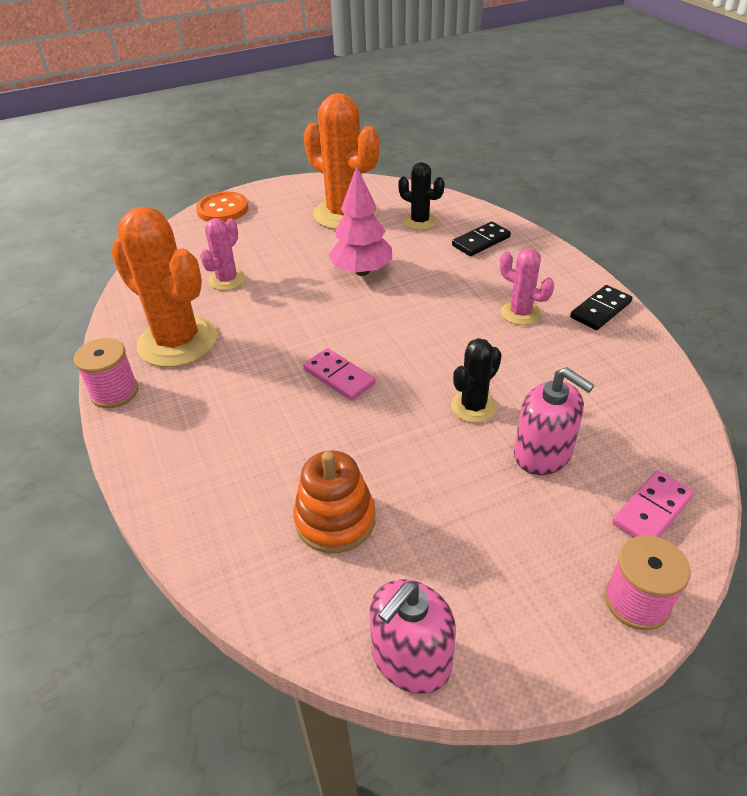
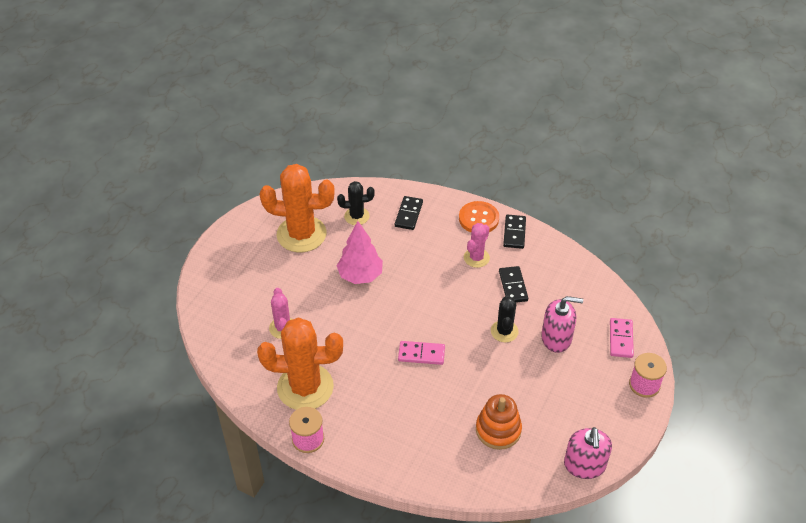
camera: 40 degrees left, 5 degrees up
(222, 209) = (209, 273): orange button -> orange button (478, 219)
(520, 313) = (476, 258): pink cactus -> pink cactus turned 60 degrees counterclockwise
(539, 363) = (513, 286): none -> black domino

